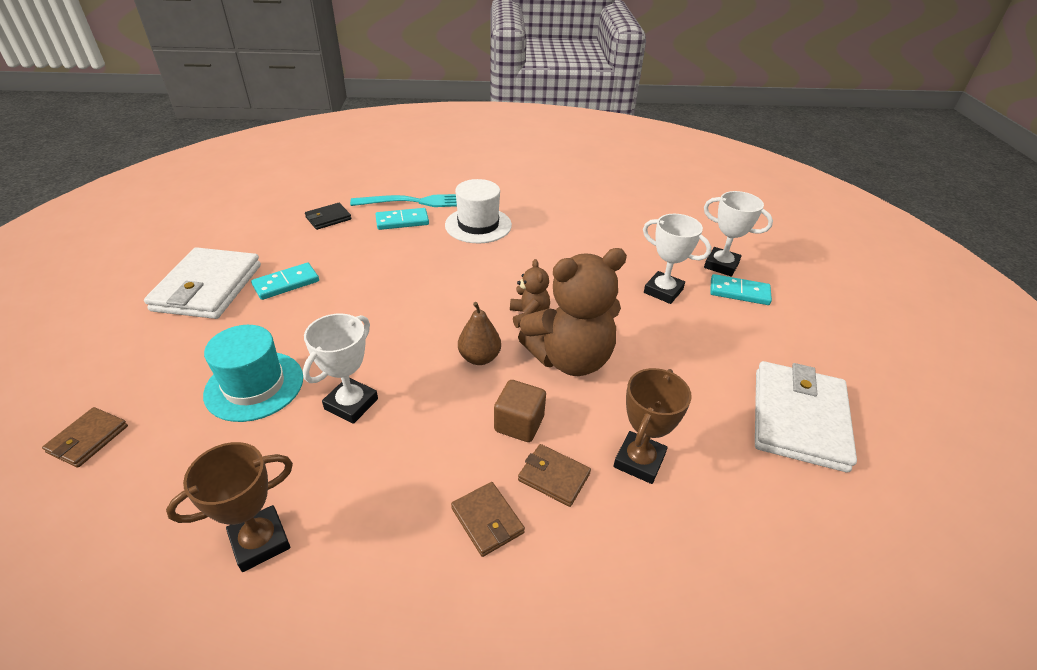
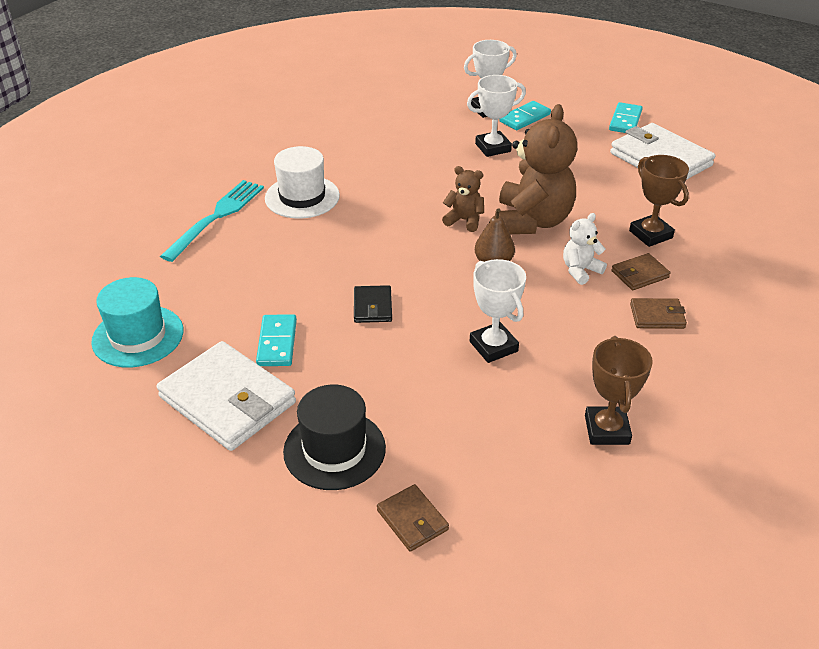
camera: 55 degrees left, 0 degrees up
(167, 360) = (334, 449): none -> black hat
(254, 386) = (423, 397): turquoise hat -> turquoise hat (138, 336)
(328, 218) = (179, 284): black wallet -> black wallet (372, 307)
(402, 221) = (243, 238): turquoise domino -> turquoise domino (625, 121)
(519, 424) = (580, 270): brown cube -> white teddy bear

